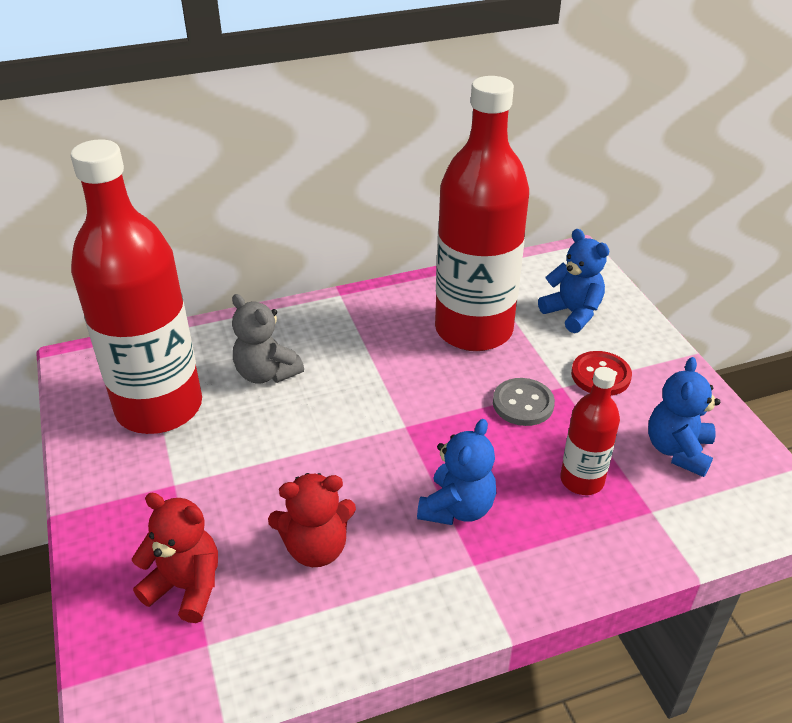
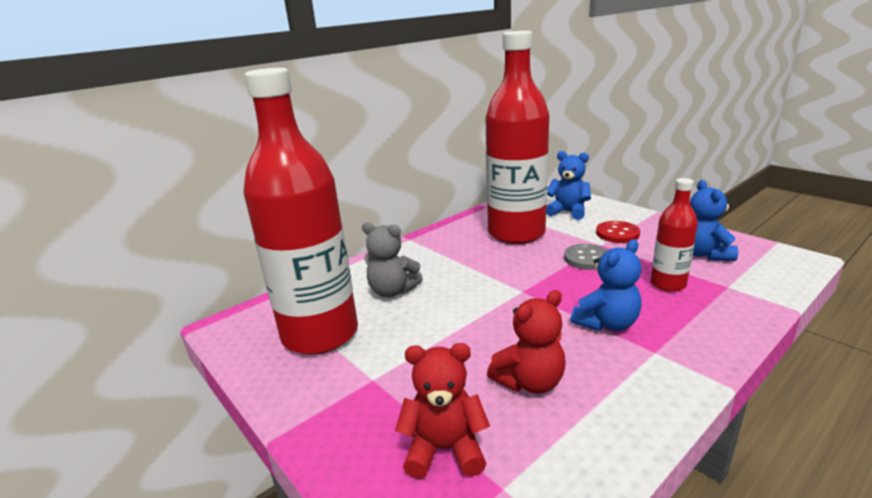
camera: 20 degrees left, 15 degrees down
(457, 508) = (606, 323): blue teddy bear -> blue teddy bear turned 45 degrees clockwise

